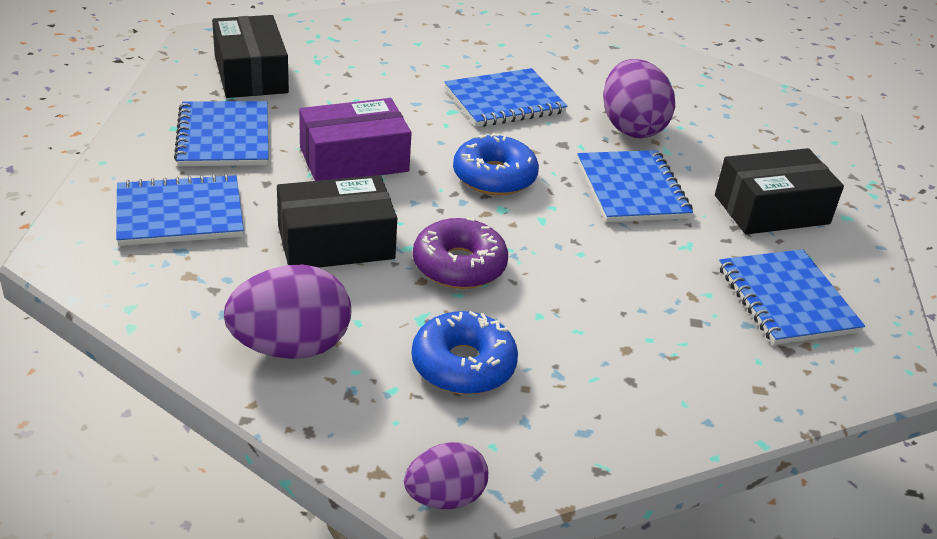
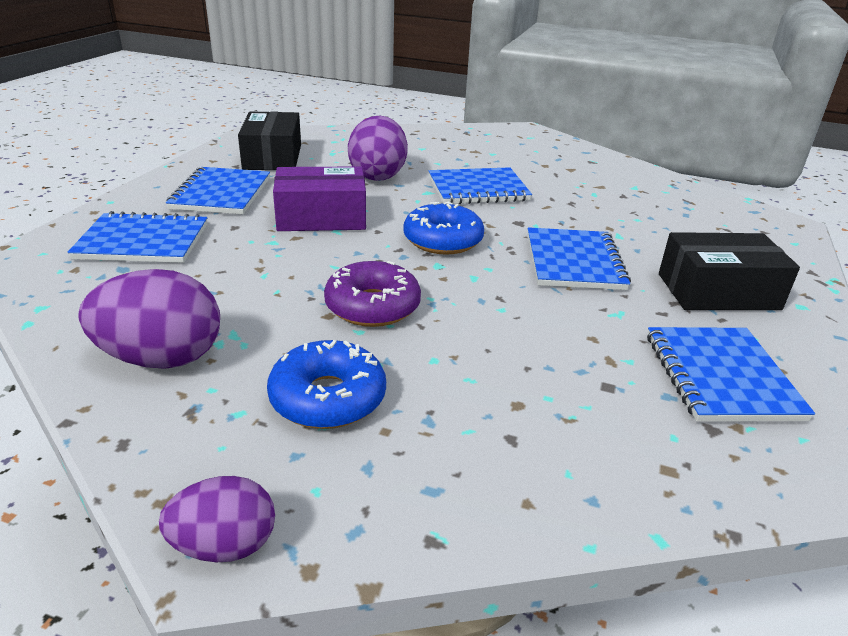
camera: 15 degrees right, 5 degrees down
(336, 242) = (265, 275): black box -> none
(631, 127) = (589, 216): purple egg -> purple egg (378, 175)

